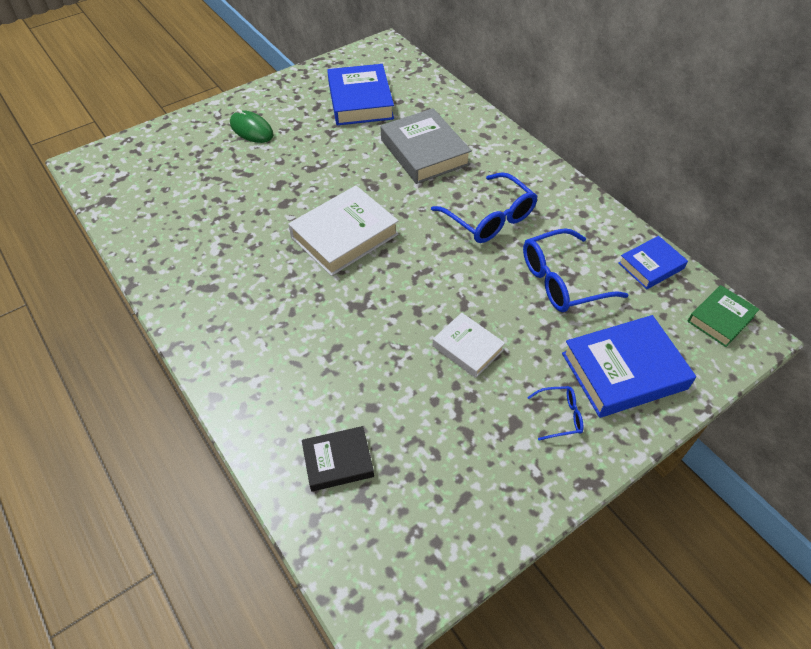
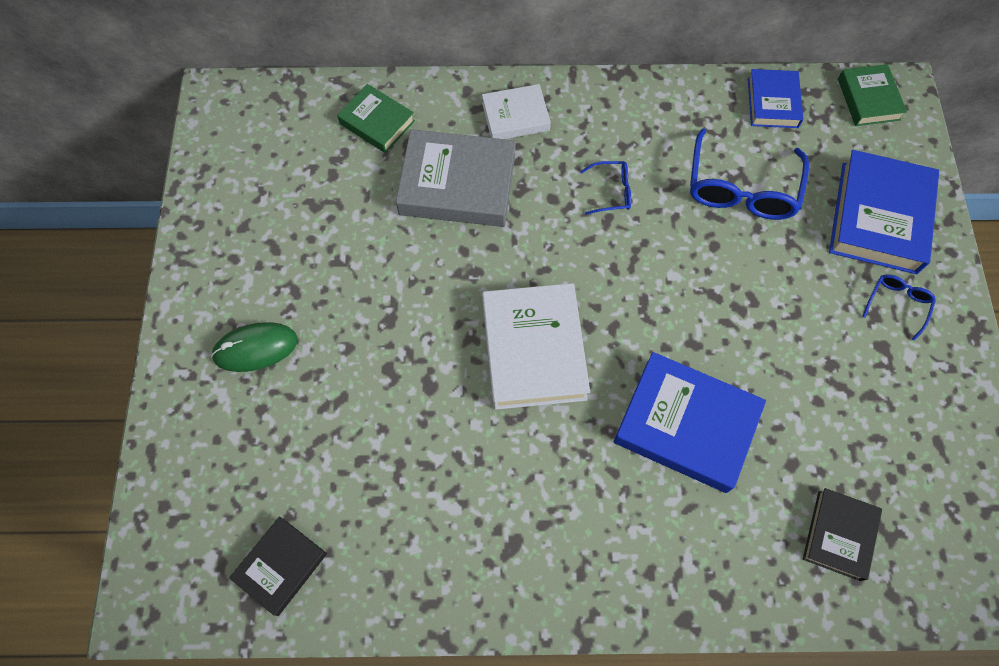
camera: 55 degrees left, 15 degrees up
(133, 200) = (281, 566): none -> black book
(360, 101) = (306, 193): blue book -> blue book (685, 425)
(431, 103) = (377, 122): none -> green book
(467, 348) = (772, 329): white book -> white book (515, 117)
(490, 218) = (612, 191): blue glasses -> blue glasses, size x0.50

